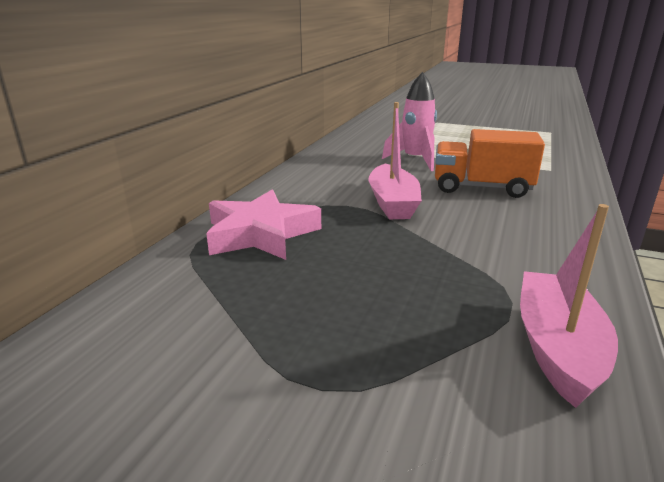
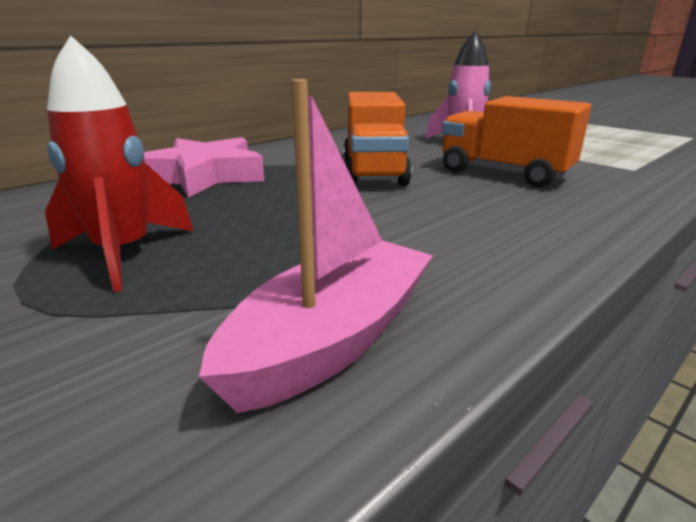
camera: 25 degrees right, 0 degrees up
(327, 326) = (123, 254): none -> red rocket
(392, 203) = (374, 172): pink boat -> orange truck

